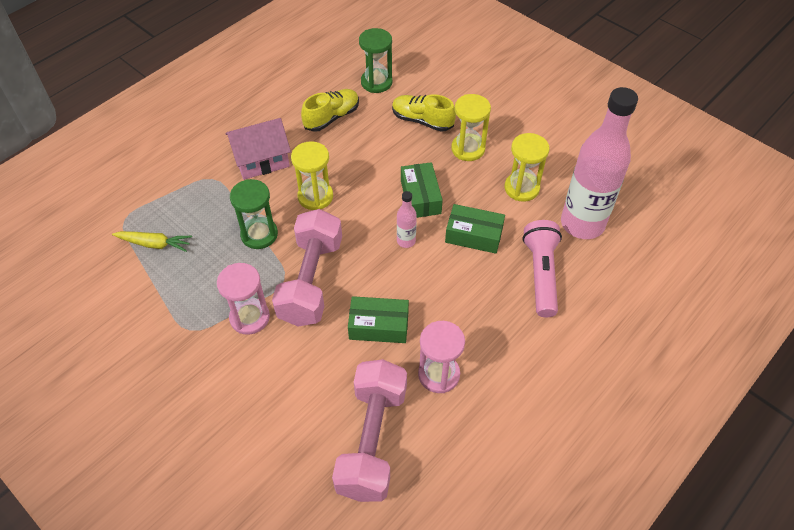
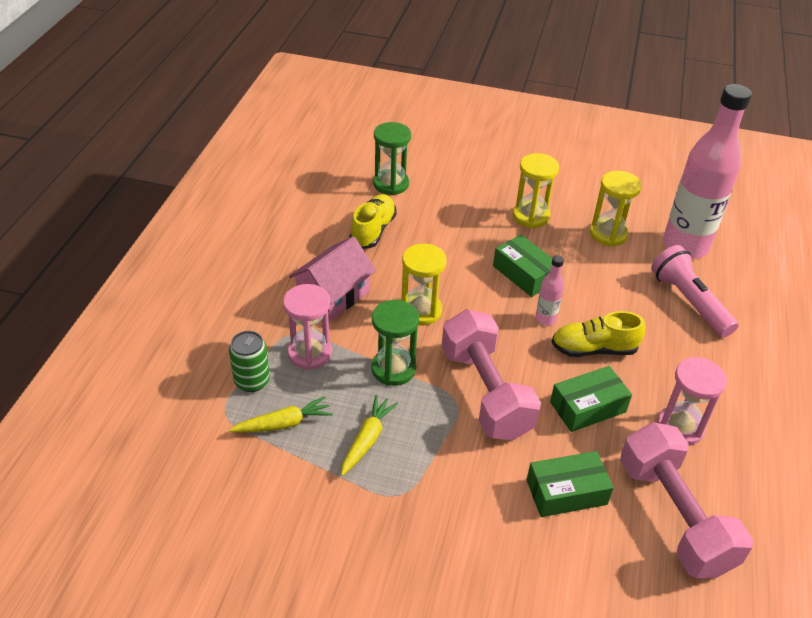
camera: 30 degrees left, 10 degrees down
(158, 204) = (252, 381): none -> green can
(200, 280) = (367, 439): none -> yellow carrot
(249, 317) = (453, 454): pink hourglass -> pink hourglass (310, 353)
(422, 121) = (466, 205): yellow shoe -> yellow shoe (594, 349)
(473, 235) = (602, 290): green box -> green box (566, 492)

